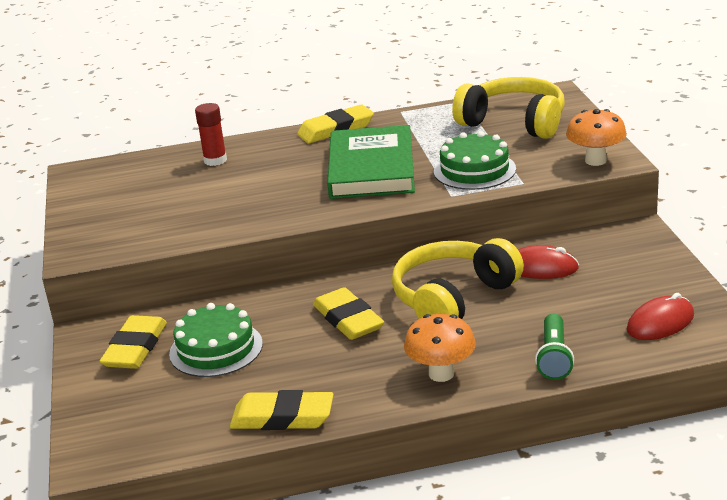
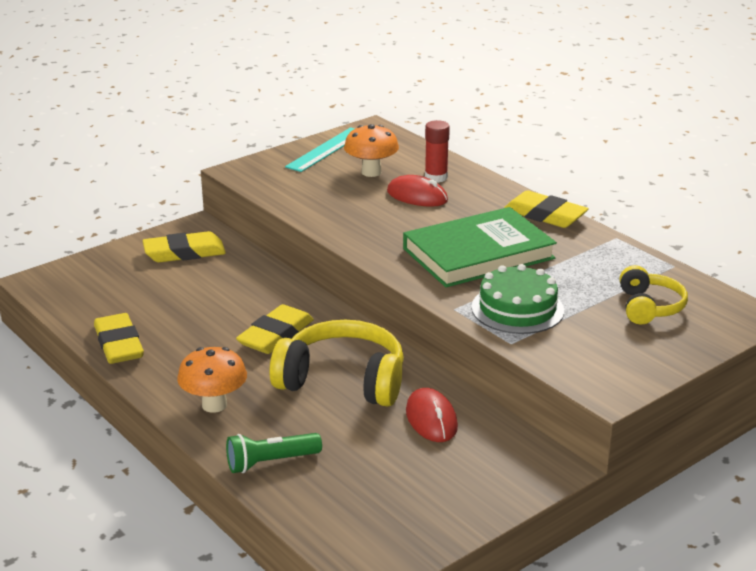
camera: 60 degrees right, 0 degrees up
(91, 201) = (326, 149): none -> turquoise ruler
(216, 349) = (200, 287): green cake -> none
(514, 122) = (649, 307): yellow headphones -> yellow headphones, size x0.58
(595, 160) = (598, 377): orange mushroom -> orange mushroom (371, 172)
(660, 323) = (369, 518): red mouse -> red mouse (417, 196)

